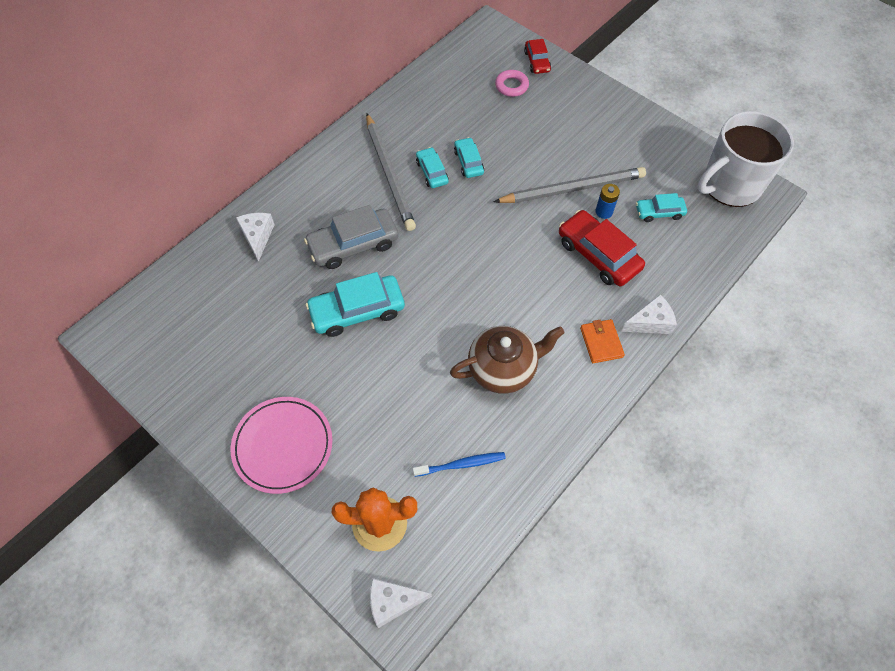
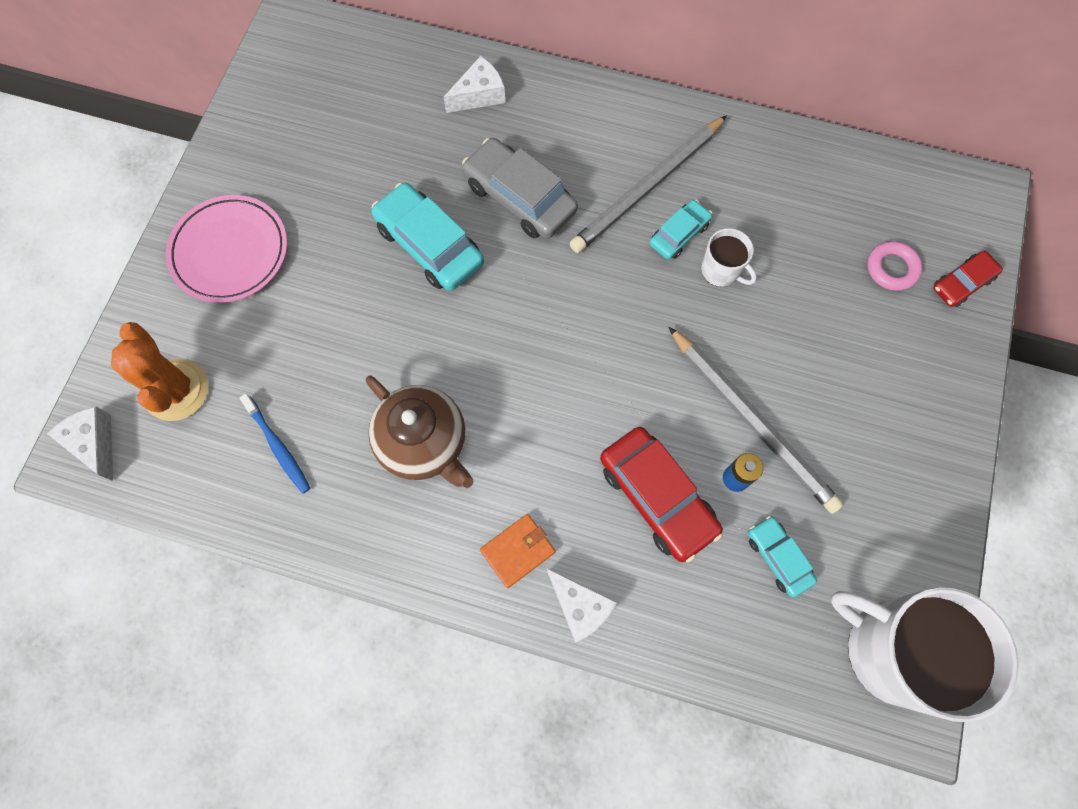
camera: 65 degrees right, 10 degrees up
(468, 162) = (721, 271): turquoise car -> white mug
(598, 255) = (657, 497): red car -> red car turned 120 degrees clockwise

